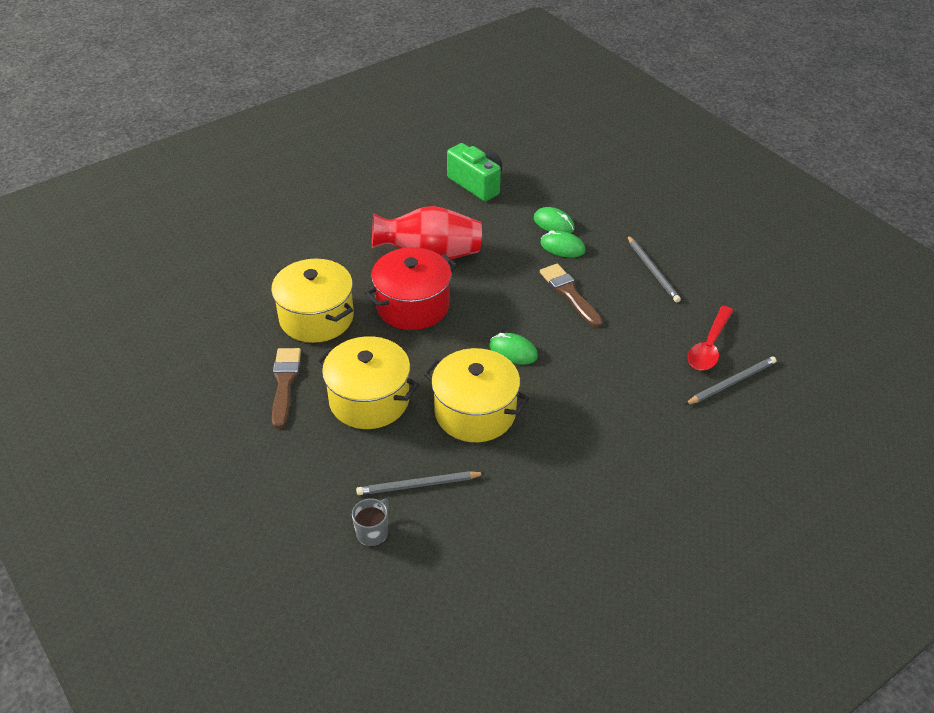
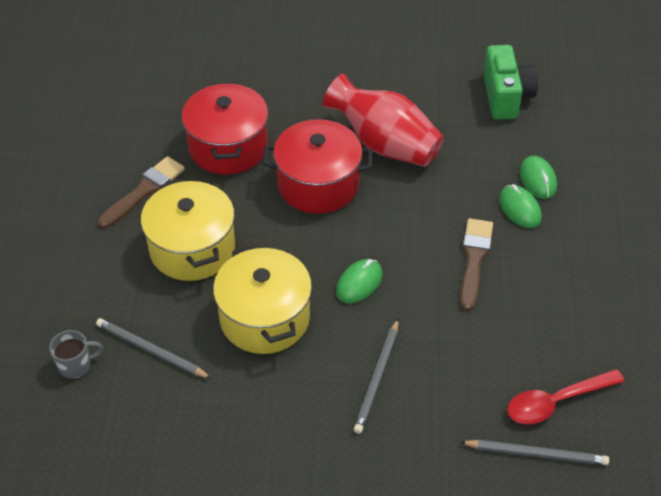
camera: 40 degrees right, 5 degrees up
(316, 318) = (228, 147): yellow pot -> red pot
(513, 351) = (359, 283): green mouse -> green mouse turned 60 degrees clockwise
(652, 271) = (586, 287): grey pencil -> grey pencil (377, 378)

